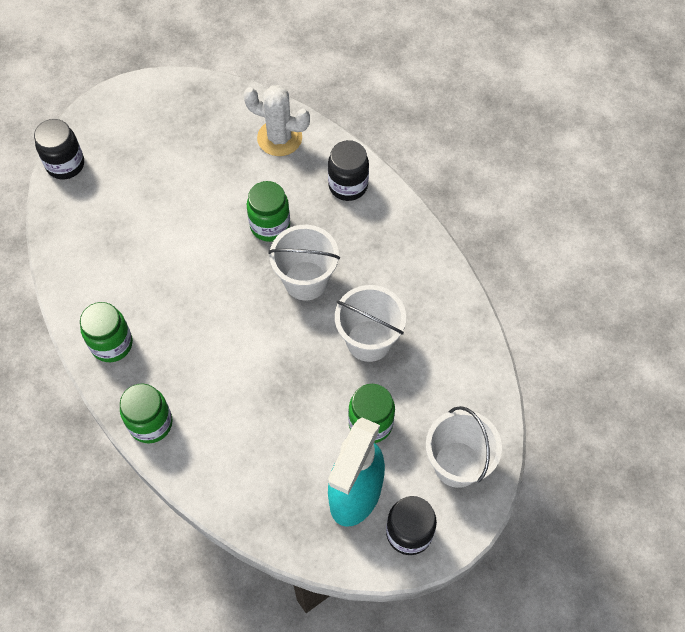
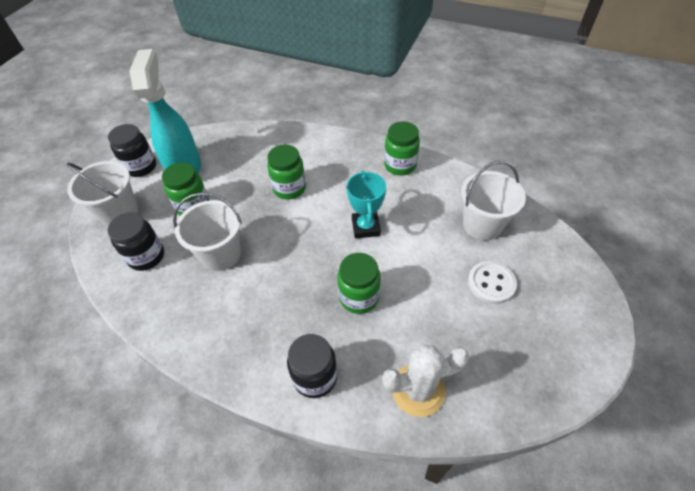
camera: 150 degrees right, 10 degrees down
(65, 164) = (564, 252): black jar -> black jar (146, 256)
(151, 423) = (337, 143): green jar -> green jar (289, 188)
(153, 176) = (491, 283): none -> white button
(211, 289) = (365, 227): none -> turquoise trophy
(305, 281) = (297, 270): white bucket -> white bucket (482, 225)

